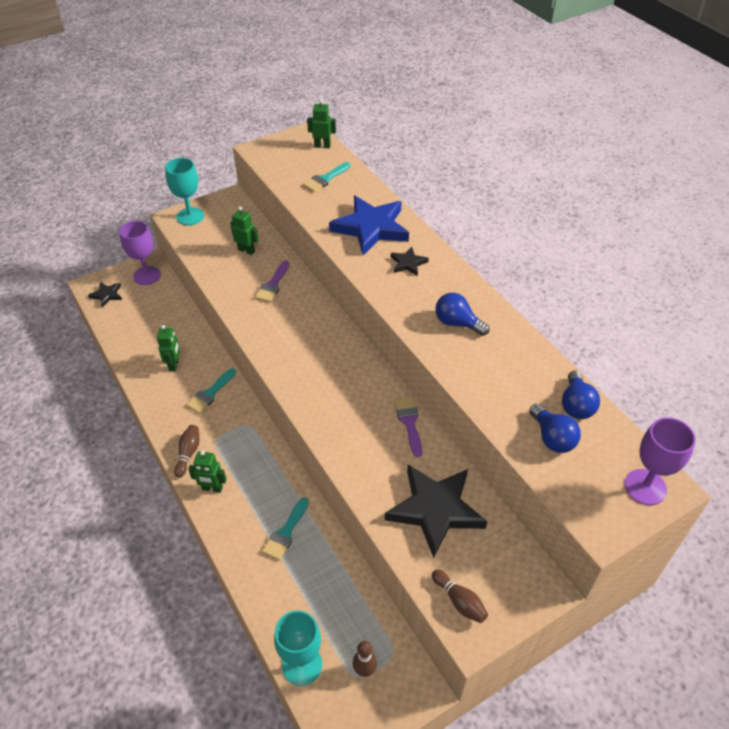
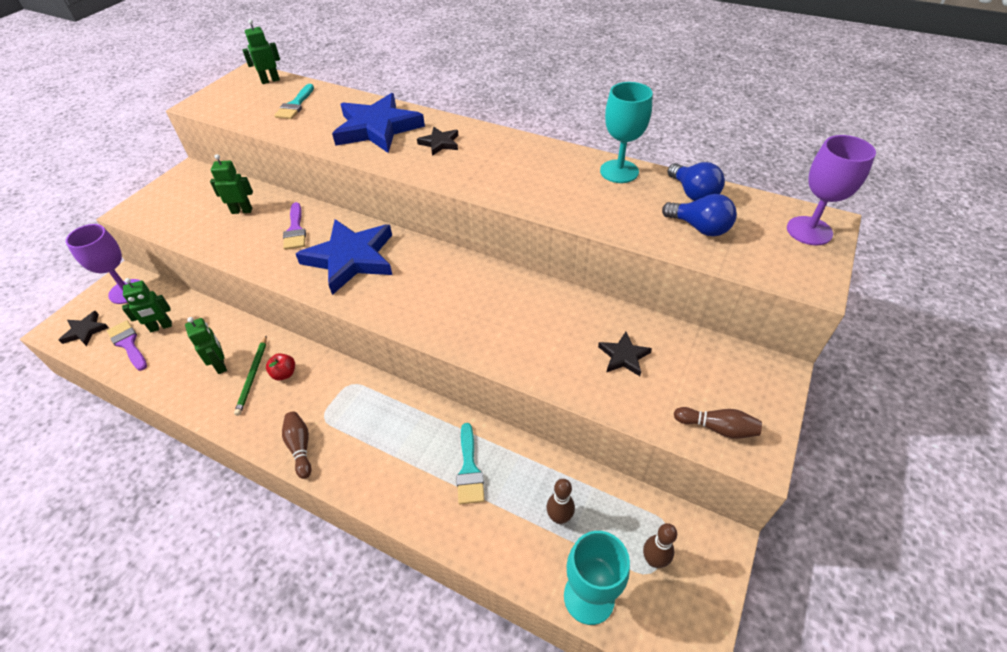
camera: 30 degrees left, 0 degrees up
(189, 384) = (252, 376): none -> green pencil
(190, 216) = (150, 204): turquoise goblet -> turquoise goblet (619, 171)
(210, 393) = (284, 374): turquoise brush -> red apple
(212, 488) = (354, 469): green robot -> green robot (161, 327)
(296, 328) = (351, 258): none -> blue star
(322, 602) = (559, 517): none -> brown bowling pin
(409, 422) = (534, 291): purple brush -> purple brush (128, 344)
(435, 510) = (624, 356): black star -> black star, size x0.46
(457, 323) = (530, 173): blue light bulb -> none

